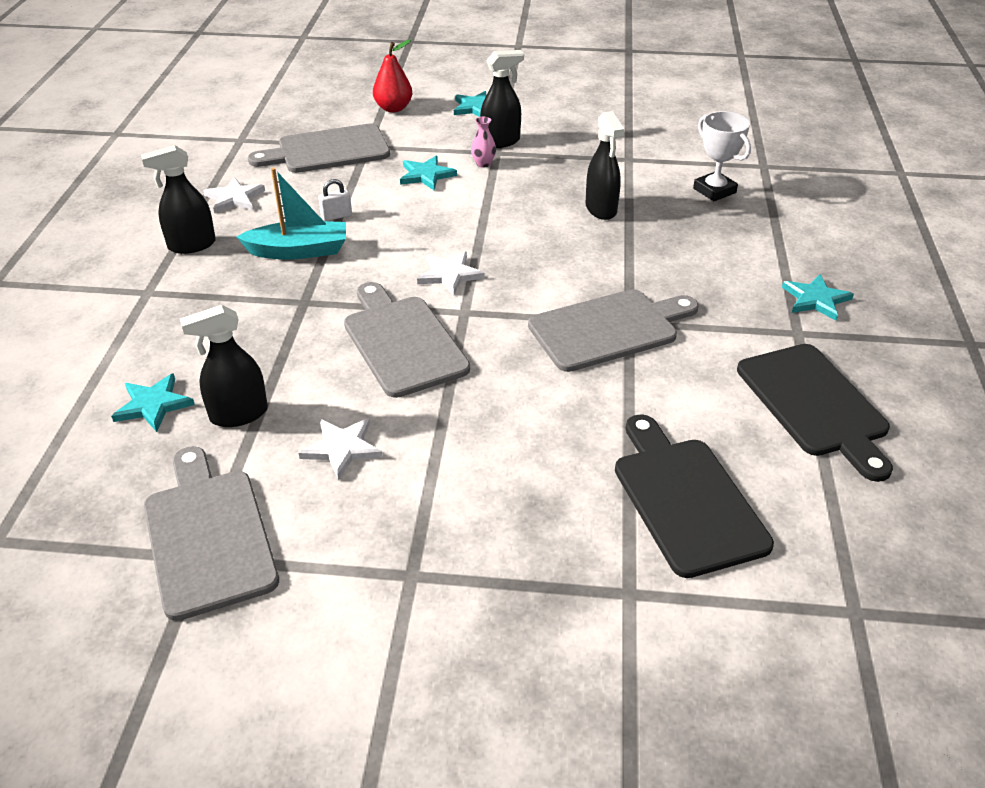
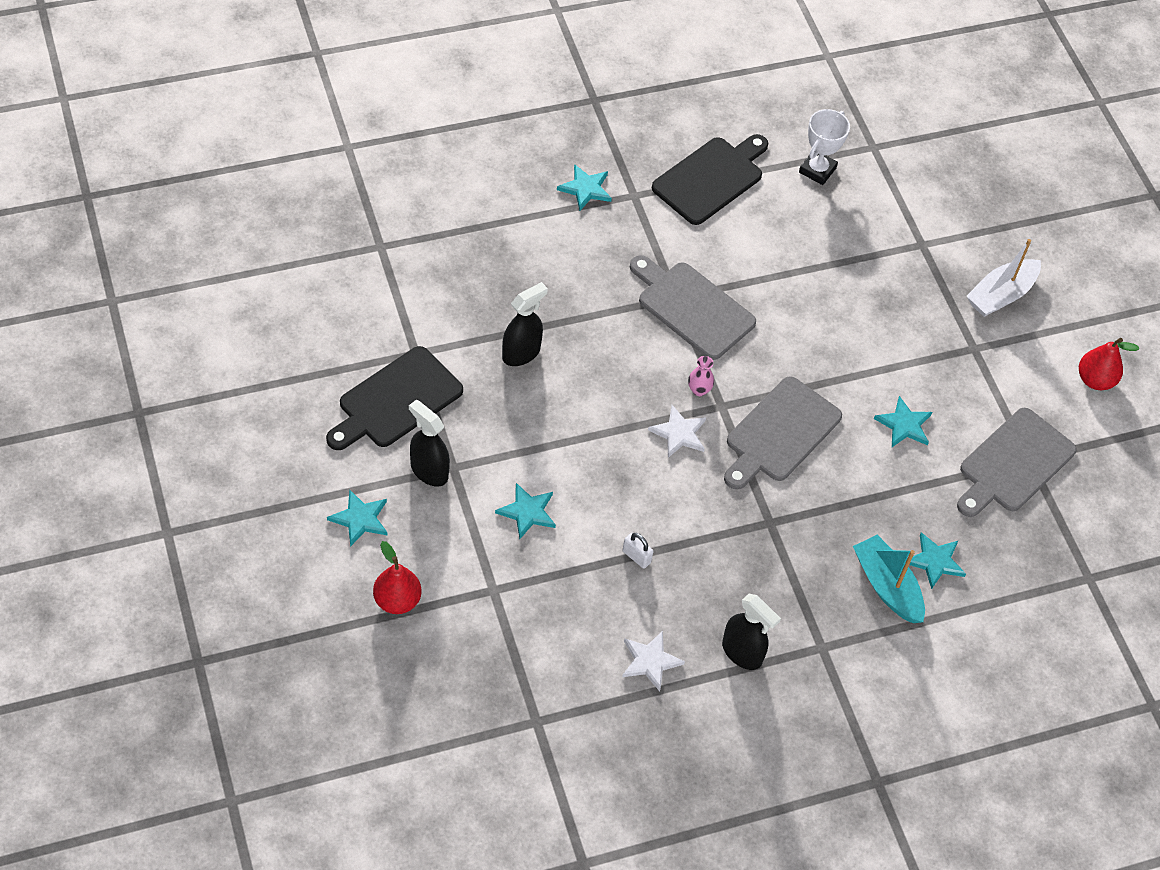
camera: 120 degrees left, 15 degrees up
(238, 414) = (912, 502): black spray bottle -> none
(261, 716) = (1095, 380): none -> red pear
(298, 251) = (705, 561): turquoise boat -> turquoise boat (887, 586)
(328, 150) = (520, 622): grey cutting board -> none
(342, 448) = (904, 425): white star -> turquoise star
(483, 164) = (482, 471): pink vase -> pink vase (699, 390)
(489, 657) = (1001, 295): none -> white boat
(686, 499) = (837, 231): black cutting board -> black cutting board (396, 400)
(714, 190) = (446, 276): white trophy -> white trophy (817, 170)

